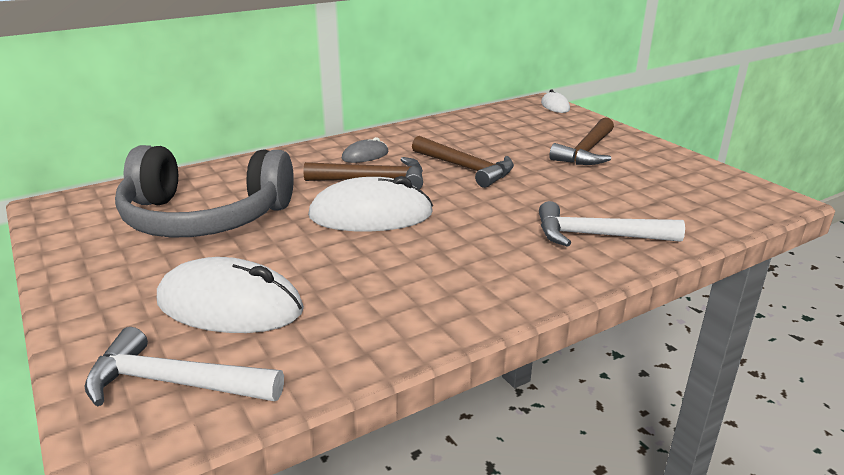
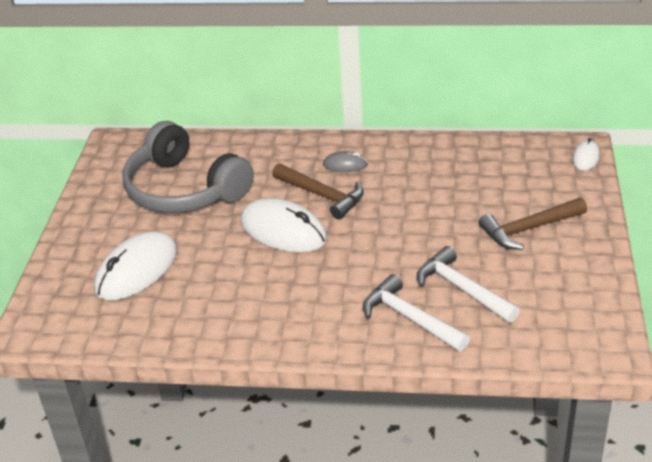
camera: 40 degrees right, 10 degrees up
(175, 383) = (73, 309): white hammer -> white hammer (462, 289)
(230, 305) = (137, 270): white mouse -> white mouse turned 75 degrees clockwise
(465, 168) = (403, 209): brown hammer -> none

